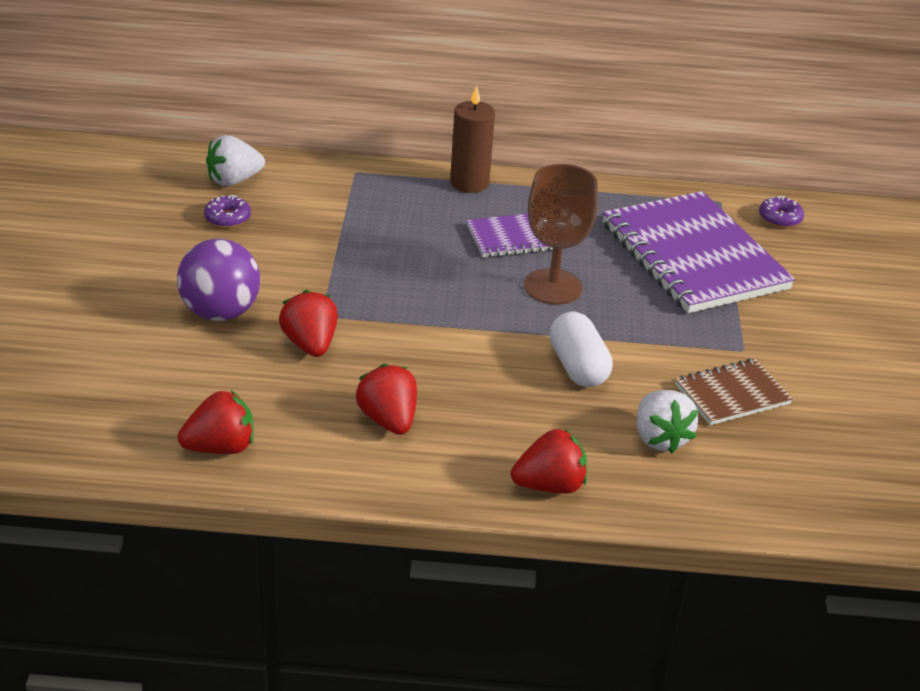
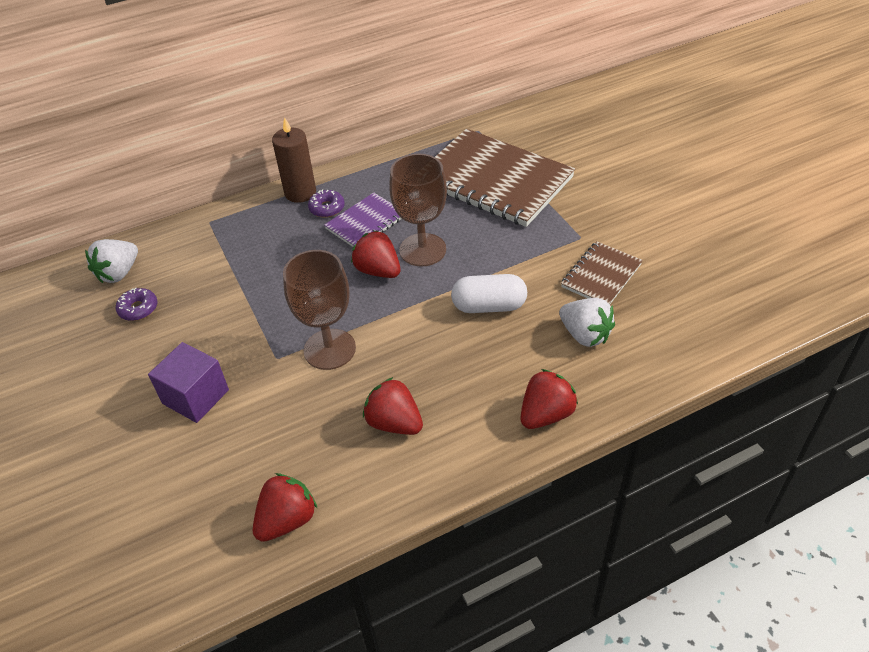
camera: 25 degrees left, 10 degrees up
(220, 312) = (195, 397): purple ball -> purple cube
(310, 344) = (287, 388): red strawberry -> red strawberry (378, 271)
(379, 331) = (329, 349): none -> brown goblet
(578, 367) = (489, 306): white capsule -> white capsule turned 45 degrees counterclockwise
(693, 256) = (494, 180): purple notebook -> brown notebook
(780, 218) = (524, 126): purple donut -> purple donut (327, 208)

